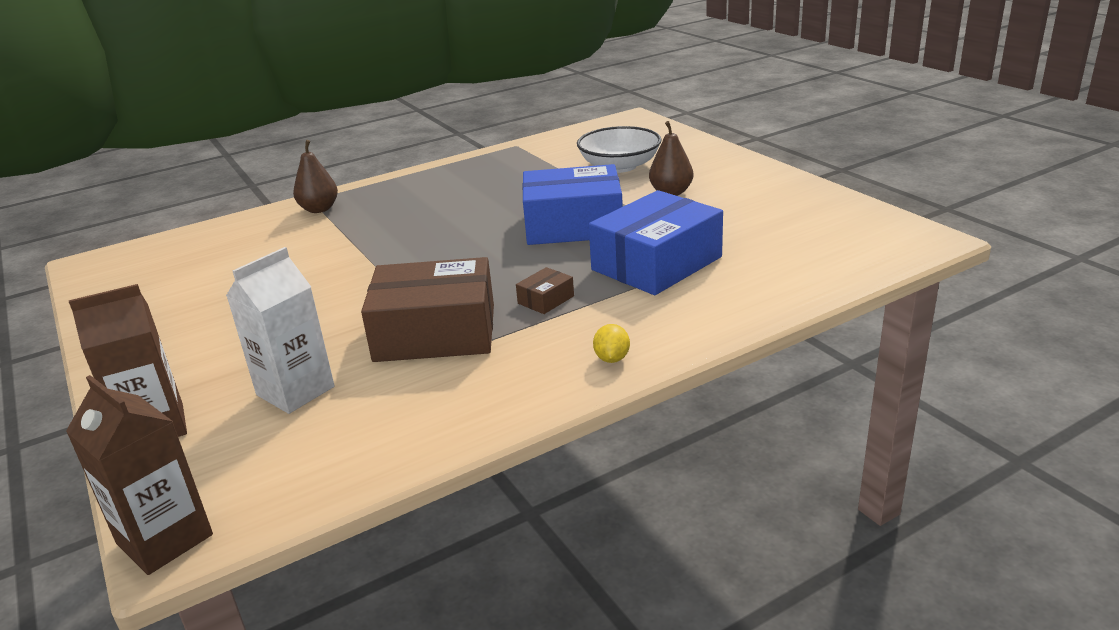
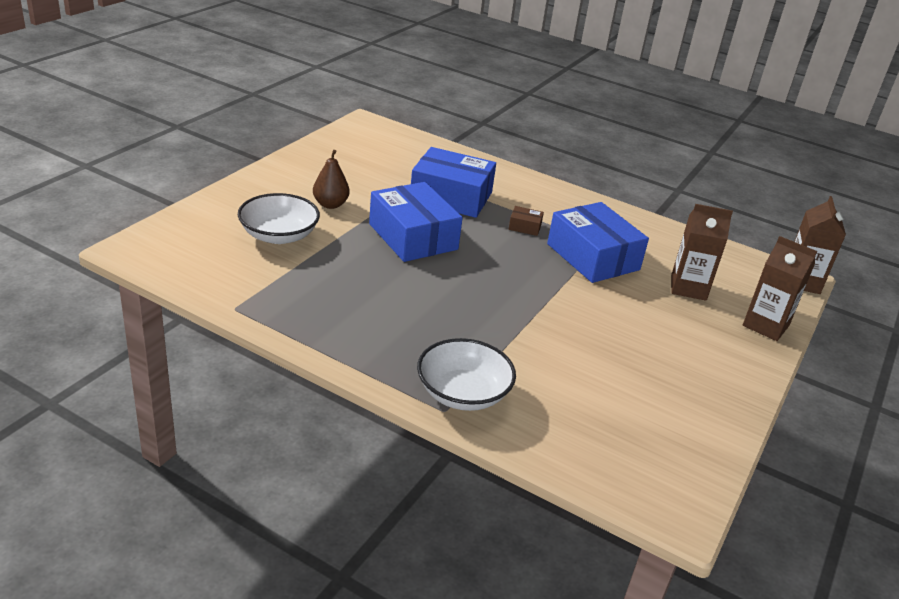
camera: 125 degrees left, 5 degrees up
(295, 391) = (688, 288): white carton -> brown carton
(319, 209) = (463, 393): brown pear -> white bowl
(435, 333) = (593, 257): brown box -> blue box
(612, 358) = (564, 196): yellow lemon -> none

